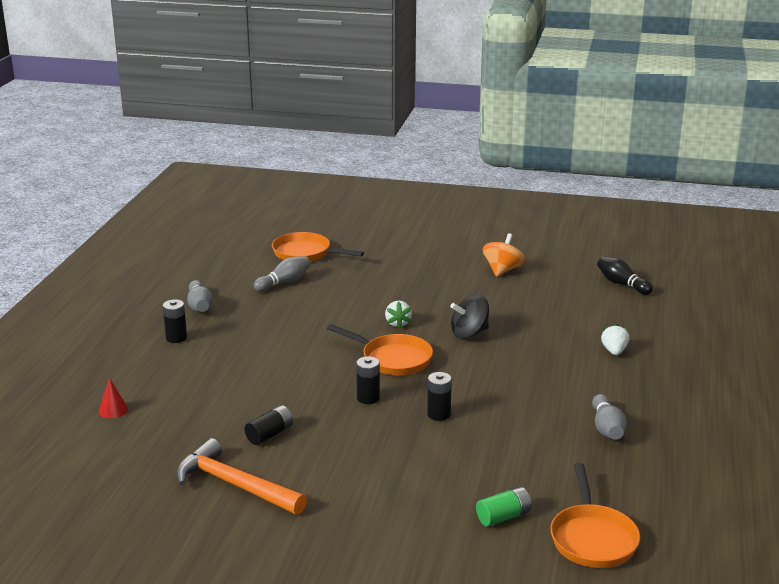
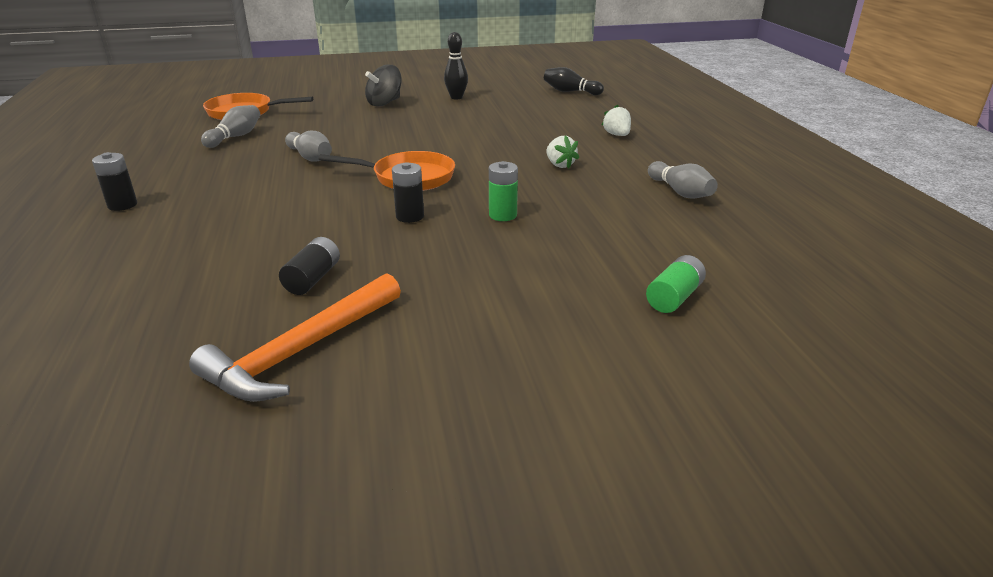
camera: 25 degrees left, 5 degrees up
(113, 410) = (57, 301): red cone -> none
(200, 306) = (140, 171): grey bowling pin -> grey bowling pin (310, 157)
(235, 485) = (301, 351): orange hammer -> orange hammer turned 60 degrees counterclockwise
(398, 323) = (388, 149): white strawberry -> white strawberry (560, 165)
(438, 414) = (503, 215): black battery -> green battery
(469, 333) = (469, 144): black spinning top -> black spinning top (384, 103)
(502, 270) = (456, 97): orange spinning top -> black bowling pin
(592, 538) = (788, 294): orange pan -> none

